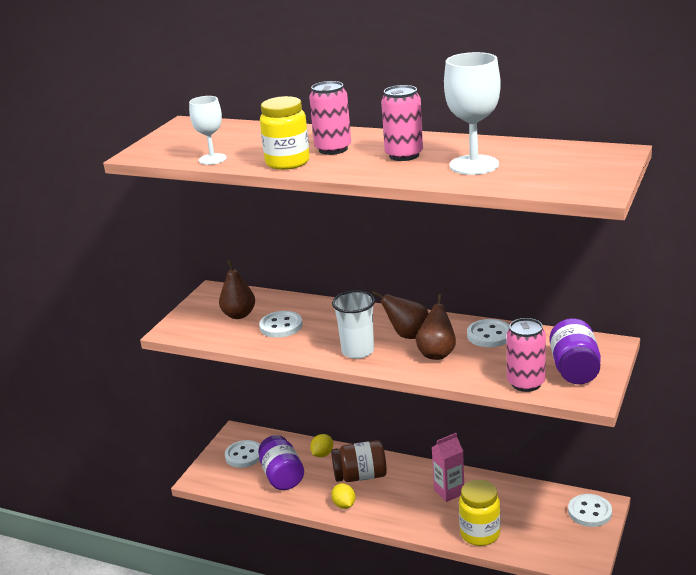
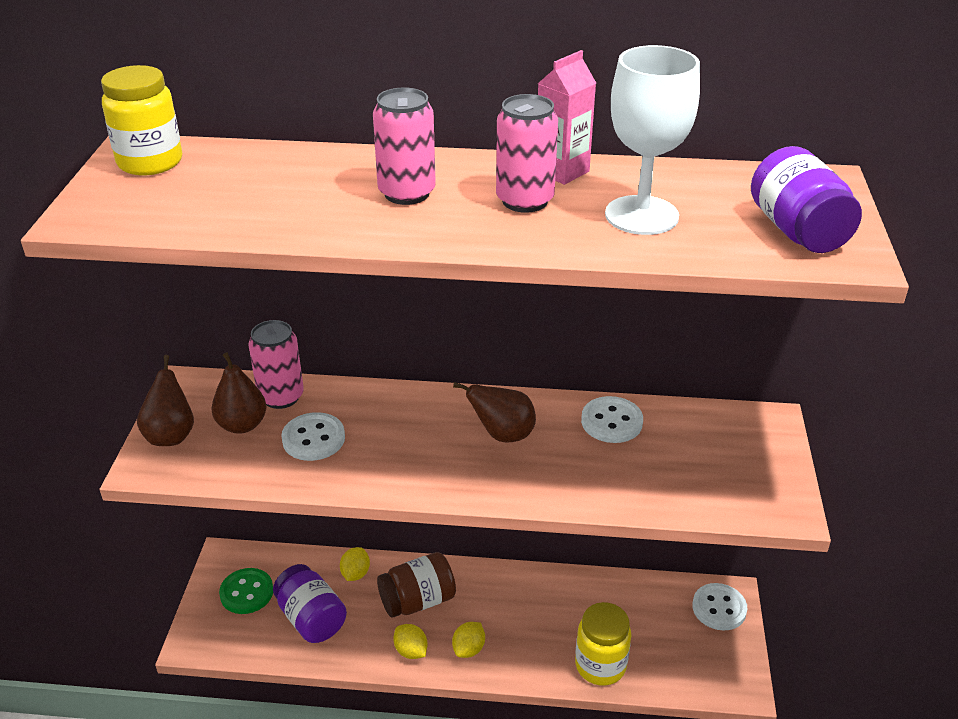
camera: 20 degrees left, 10 degrees up
(212, 159) = (216, 224): white goblet -> none
(244, 455) = (247, 592): white button -> green button
(287, 162) = (348, 225): yellow jar -> yellow jar (150, 162)
(358, 351) = (443, 471): white cup -> none
(386, 510) = (469, 649): none -> yellow lemon
(437, 354) = (555, 462): brown pear -> brown pear (171, 435)
(449, 492) = (540, 607): pink carton -> pink carton (562, 171)
(526, 383) = (695, 499): pink can -> pink can (281, 397)
(574, 369) = (745, 467): purple jar -> purple jar (797, 231)

